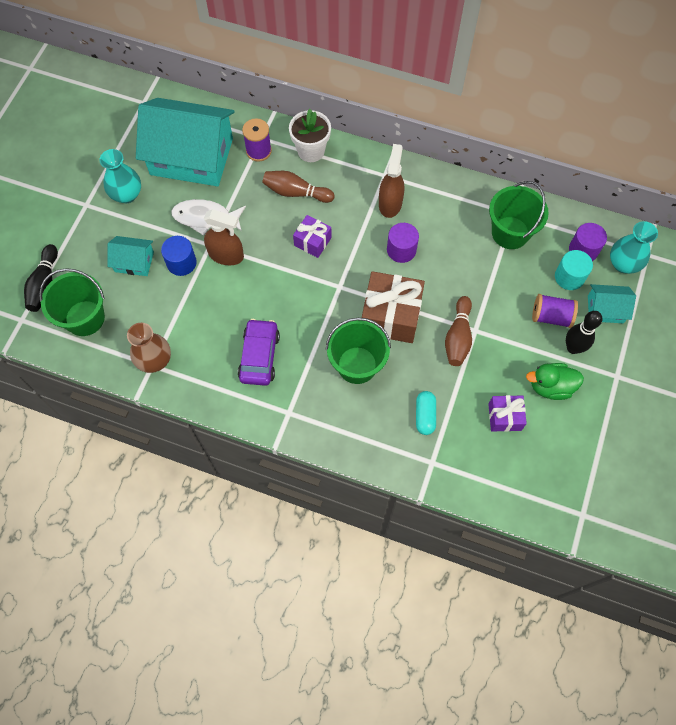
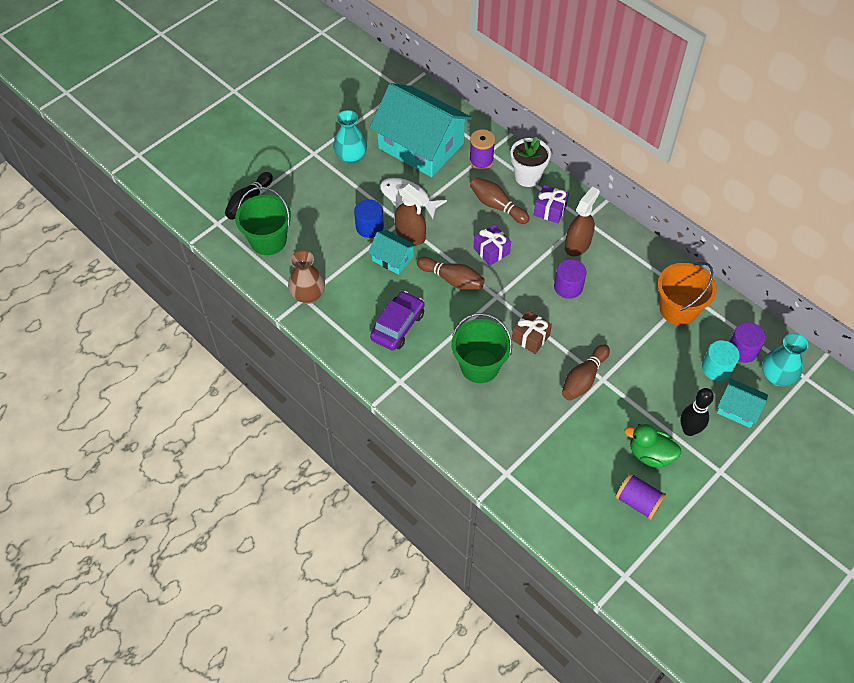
camera: 25 degrees right, 10 degrees down
(134, 262) = (330, 212): turquoise house -> turquoise house (392, 258)
(289, 286) = (452, 279): none -> brown bowling pin
(390, 316) = (530, 338): brown gift -> brown gift, size x0.55
(425, 416) = (519, 432): turquoise capsule -> none
(504, 417) = (593, 462): purple gift -> purple gift (550, 210)
(510, 233) = (678, 309): green bucket -> orange bucket
(551, 316) = (681, 395): purple spool -> purple spool (638, 502)

